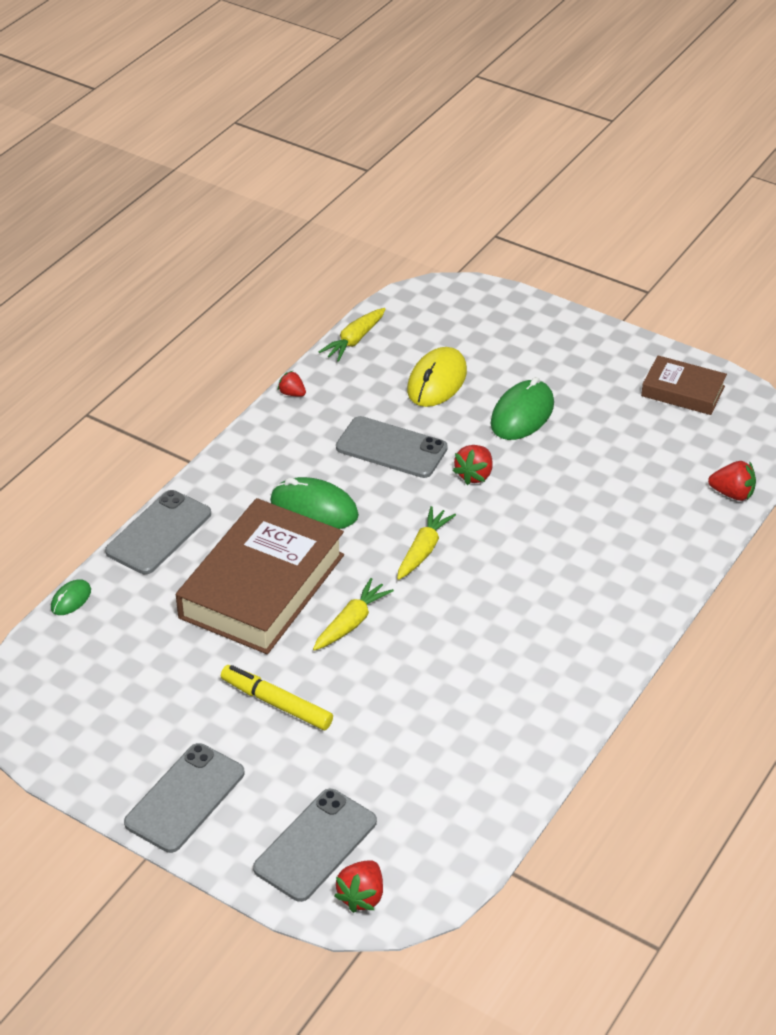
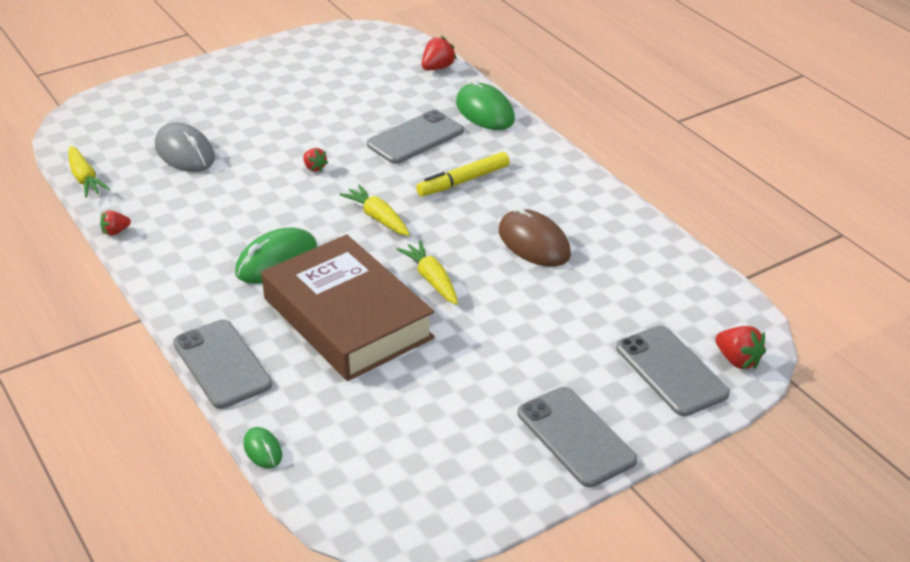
camera: 65 degrees left, 5 degrees down
(276, 703) = (496, 348): yellow marker -> yellow marker (463, 181)
(391, 448) = (242, 198): grey phone -> grey phone (415, 138)
(437, 381) = (185, 153): yellow mouse -> grey mouse
(457, 678) = (534, 243): none -> brown mouse
(474, 475) = (314, 168): red strawberry -> red strawberry, size x0.66
(522, 414) = (267, 125): green mouse -> green mouse (485, 112)
(683, 391) = (314, 53): brown book -> none

